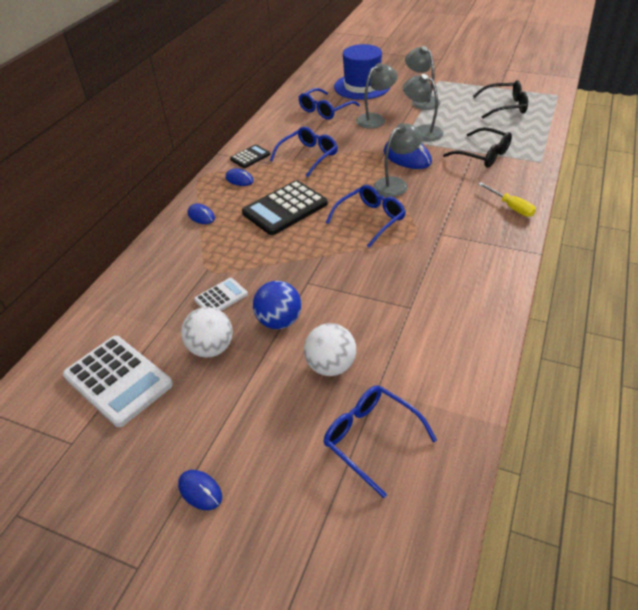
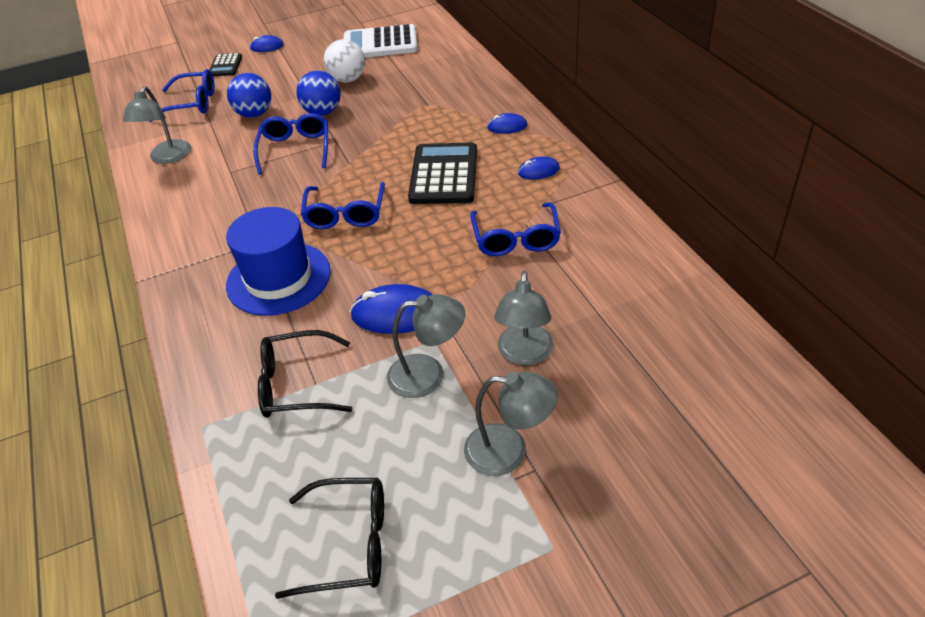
camera: 135 degrees right, 0 degrees up
(221, 297) = (387, 99): white calculator -> none
(250, 157) = (577, 197): black calculator -> black calculator (225, 66)
(325, 110) = (620, 322): blue glasses -> blue glasses (295, 149)
(331, 366) = (254, 114): white ball -> blue ball
(362, 86) = (655, 419): blue hat -> blue hat (278, 278)
(396, 184) = (365, 267): grey lamp -> grey lamp (167, 158)
(505, 106) = (349, 544): black glasses -> black glasses turned 135 degrees counterclockwise
(511, 207) = (201, 319): yellow screwdriver -> none

